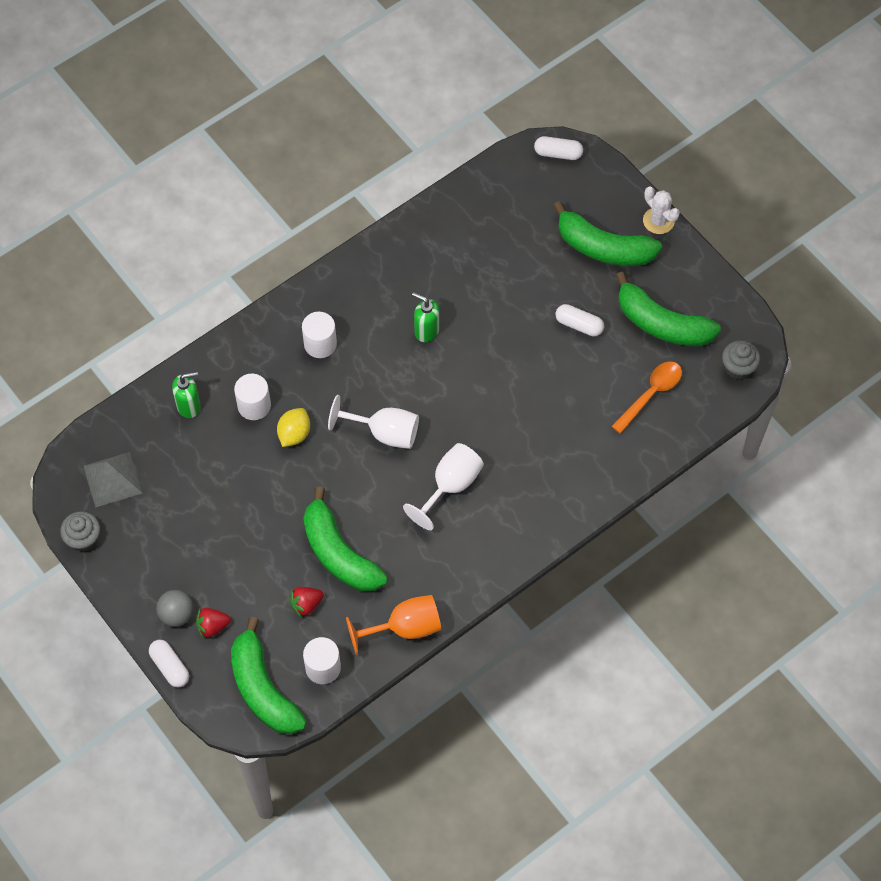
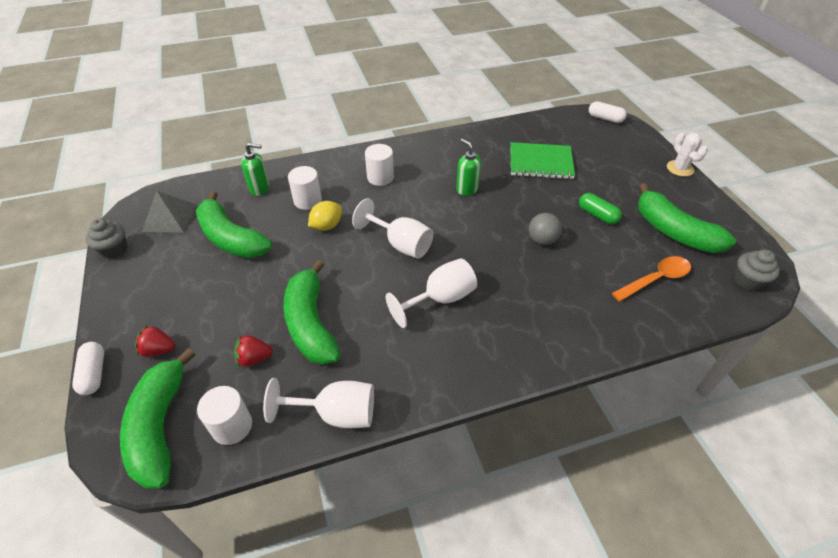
camera: 20 degrees right, 15 degrees down
(177, 614) = (137, 329): grey ball -> grey ball (542, 240)
(405, 628) = (336, 413): orange goblet -> white goblet
(498, 261) = (540, 163): none -> green notebook
(579, 325) = (597, 215): white capsule -> green capsule
(603, 247) = (629, 174): green banana -> green banana (231, 238)

